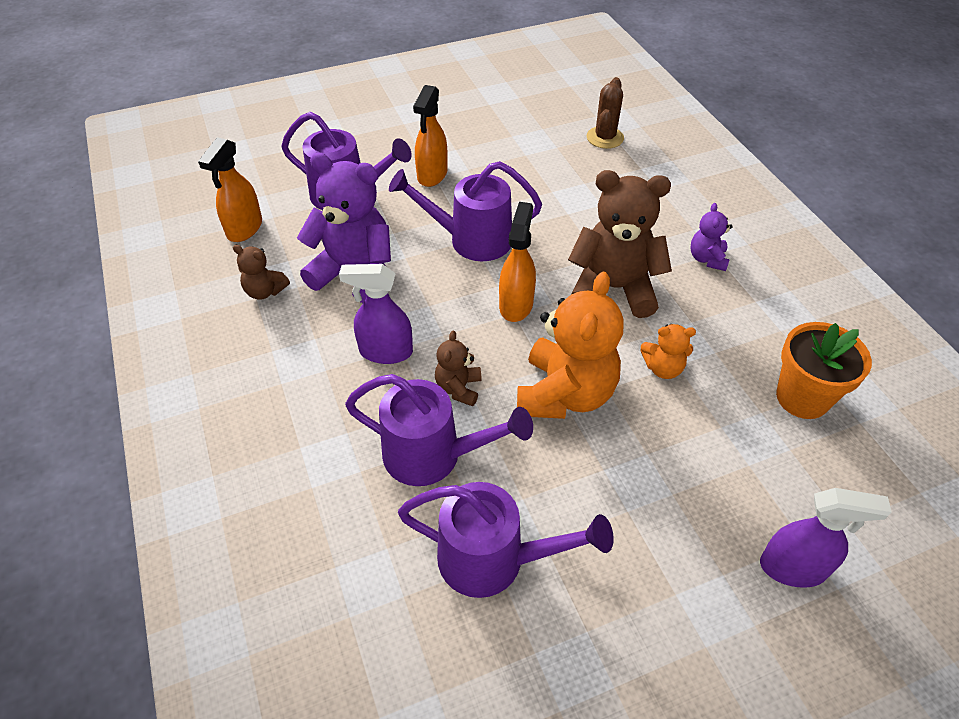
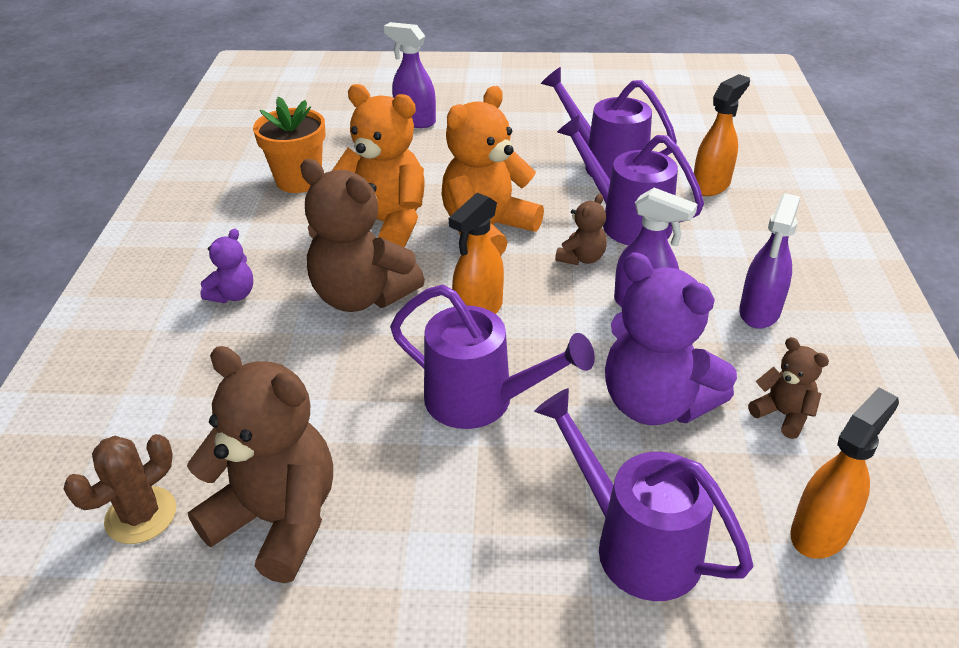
camera: 155 degrees left, 10 degrees down
(284, 377) = (759, 312): none -> purple spray bottle
(432, 175) = (475, 538): orange spray bottle -> orange spray bottle (711, 185)
(536, 154) = (278, 520): none -> brown teddy bear
(663, 368) = (385, 224): orange teddy bear -> orange teddy bear, size x2.07

